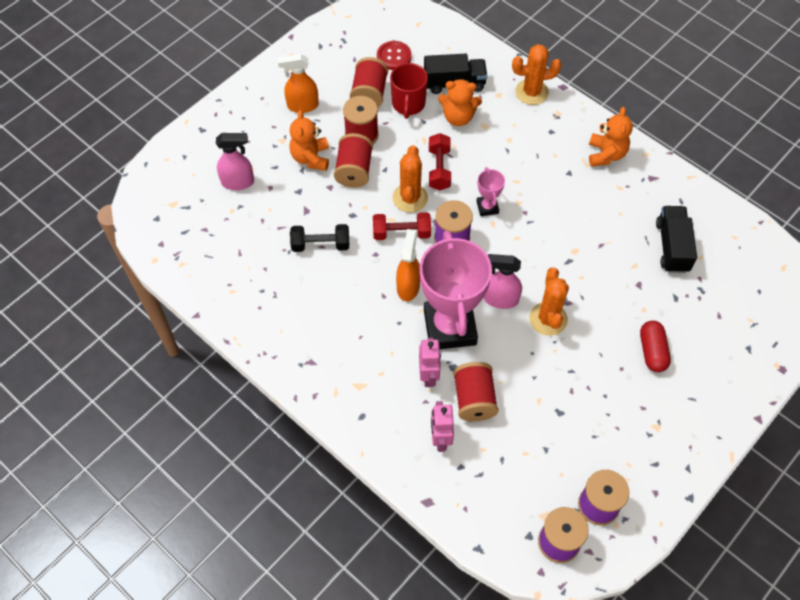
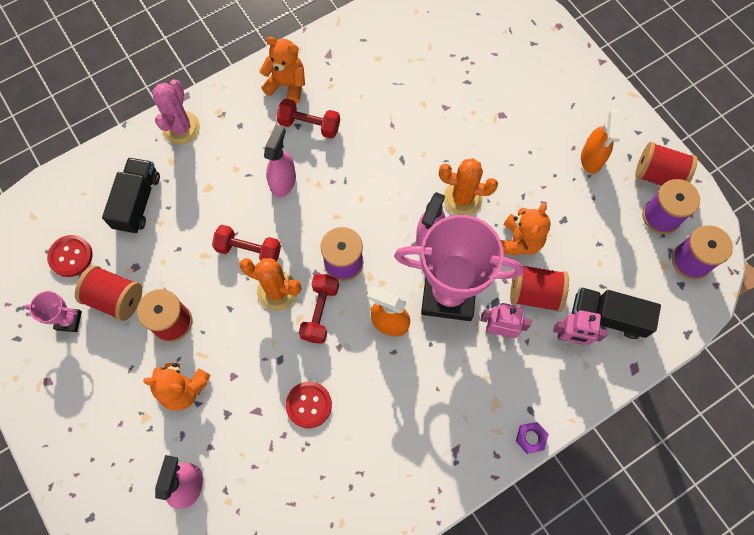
camera: 75 degrees left, 10 degrees up
(302, 106) = (102, 381): orange spray bottle -> orange spray bottle (591, 159)
(320, 244) = (309, 405): black dumbbell -> red button
(337, 421) = (531, 438): none -> purple nut
(354, 170) = (219, 343): red spool -> red spool (658, 175)
(408, 104) = (148, 259): red mug -> none
(458, 117) = (186, 211): orange teddy bear -> orange teddy bear (519, 241)
(487, 207) = (314, 216): pink trophy -> pink trophy (69, 320)
(510, 176) = (283, 182): none -> pink spray bottle
(531, 92) = (181, 128): orange cactus -> pink cactus
(573, 181) = (309, 125): none -> red dumbbell
(652, 351) = (518, 120): red capsule -> none
(672, 247) = (412, 65): black truck -> black truck (607, 317)

